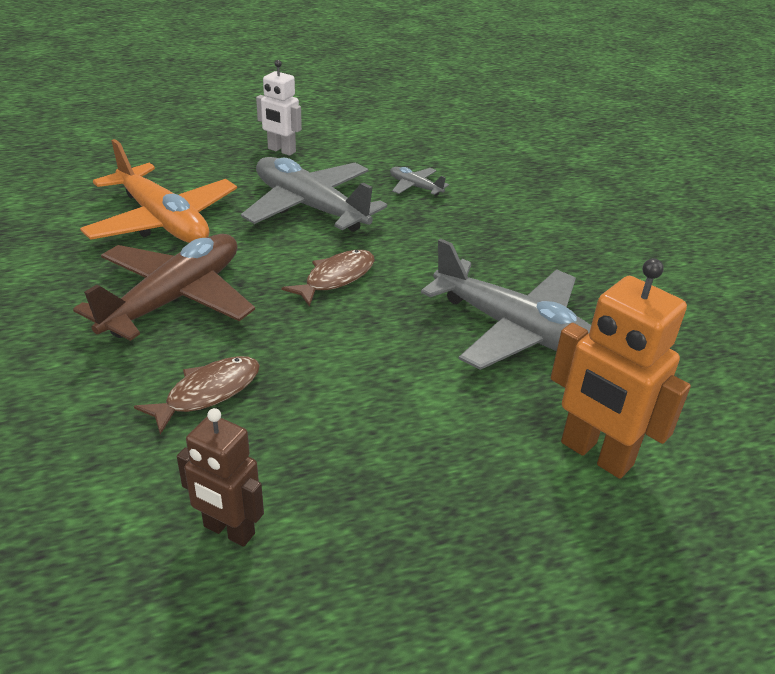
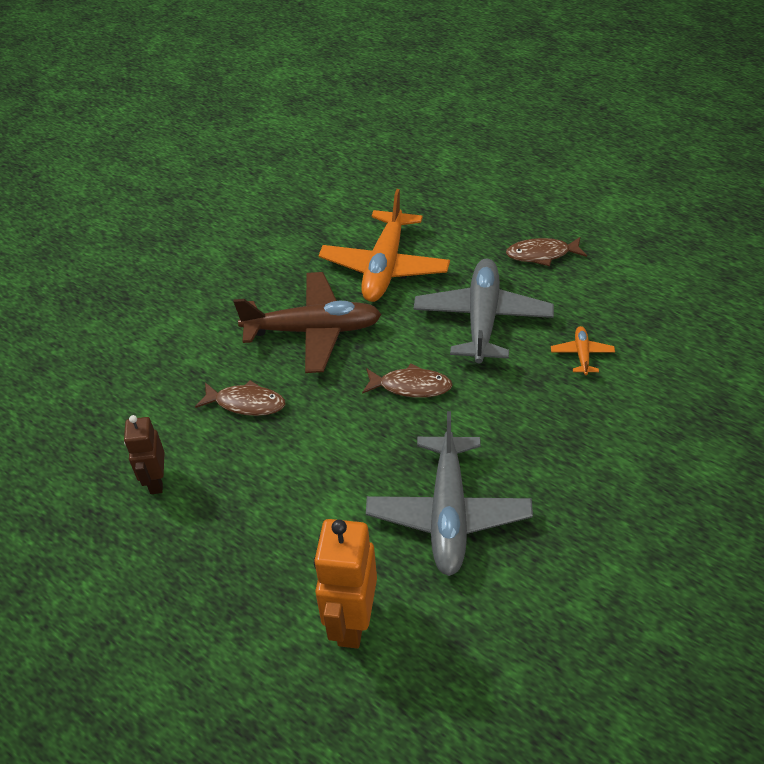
camera: 60 degrees right, 10 degrees up
(281, 150) = (542, 254): white robot -> brown fish
(415, 187) = (582, 354): grey plane -> orange plane

